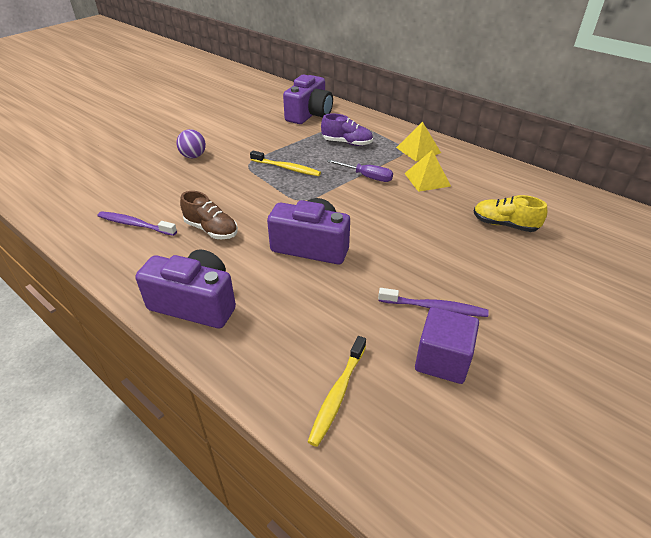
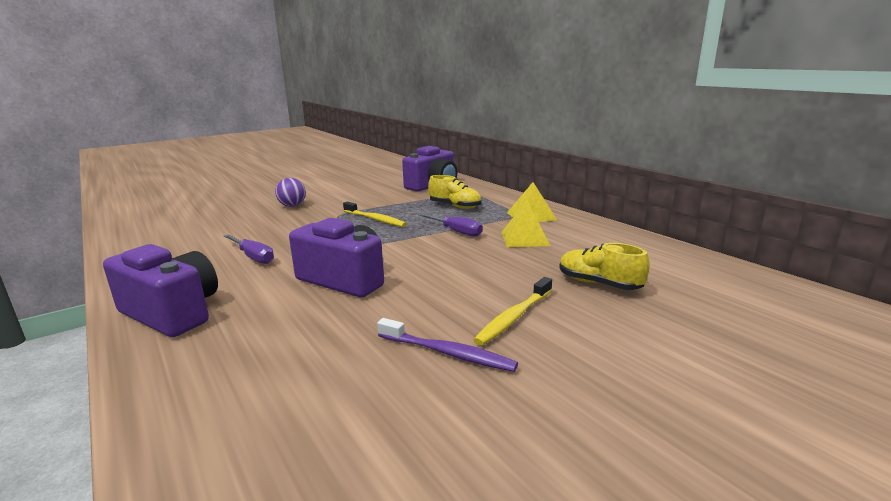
camera: 15 degrees right, 20 degrees down
(135, 224) = (185, 247): purple toothbrush -> none
(211, 230) = (253, 257): brown shoe -> purple screwdriver
(337, 394) = (240, 428): yellow toothbrush -> yellow toothbrush (514, 317)
(347, 143) = (455, 206): purple shoe -> yellow shoe
(442, 360) = (415, 412): purple cube -> none

